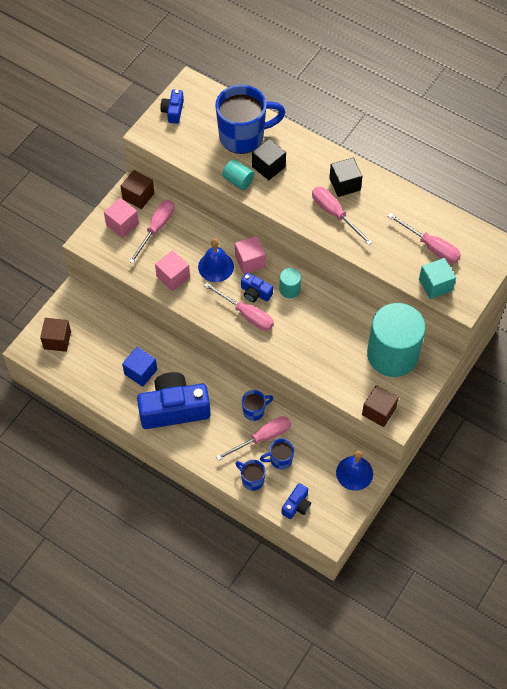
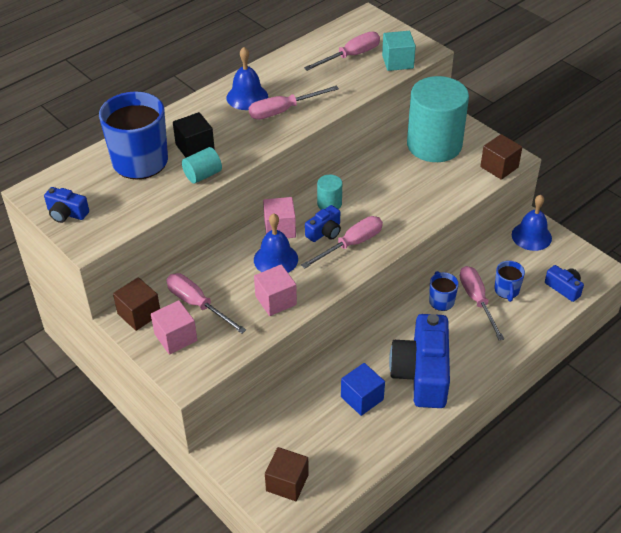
camera: 75 degrees left, 15 degrees down
(252, 480) = (528, 319): blue mug -> none
(344, 184) = (247, 97): black cube -> blue bell

